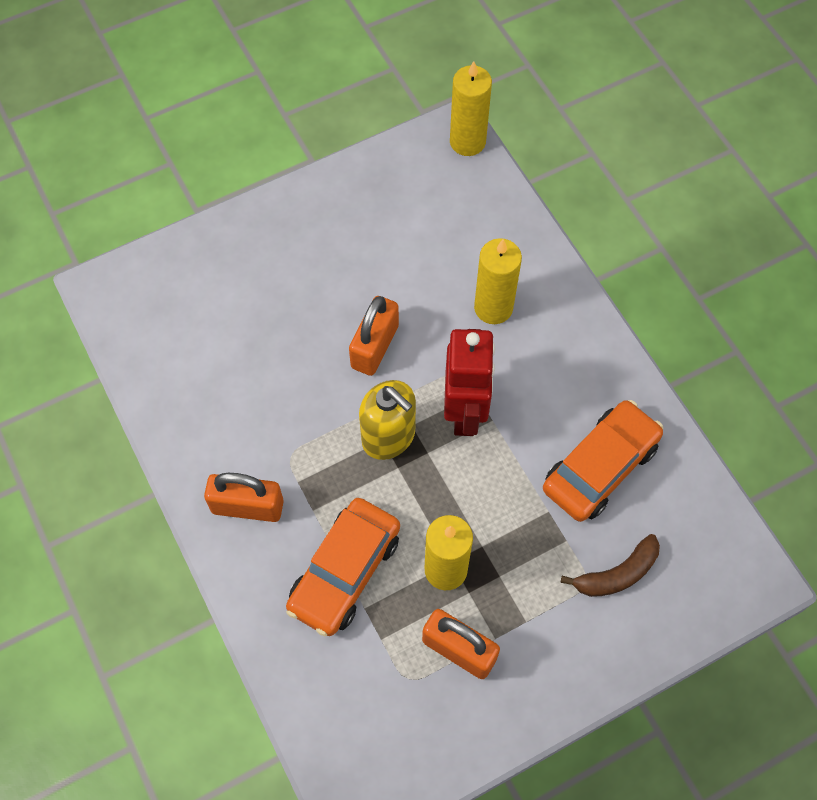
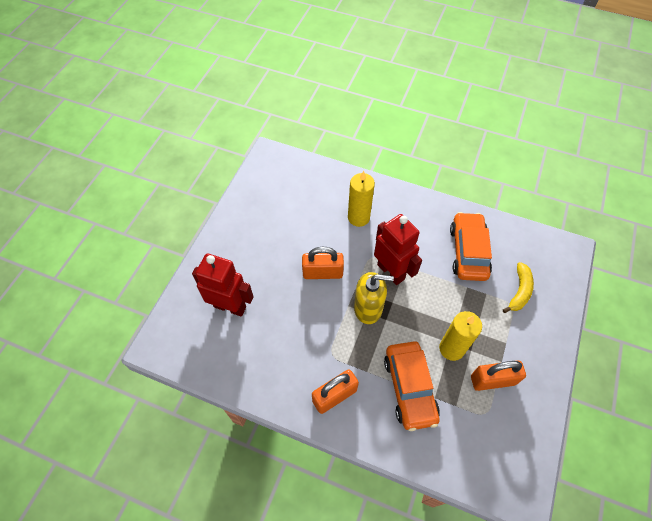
camera: 40 degrees left, 5 degrees down
(224, 303) = (230, 306): none -> red robot
(374, 346) = (322, 273): orange padlock -> orange padlock turned 75 degrees counterclockwise
(467, 142) = (278, 155): yellow candle -> none
(617, 574) = (519, 291): brown banana -> yellow banana

